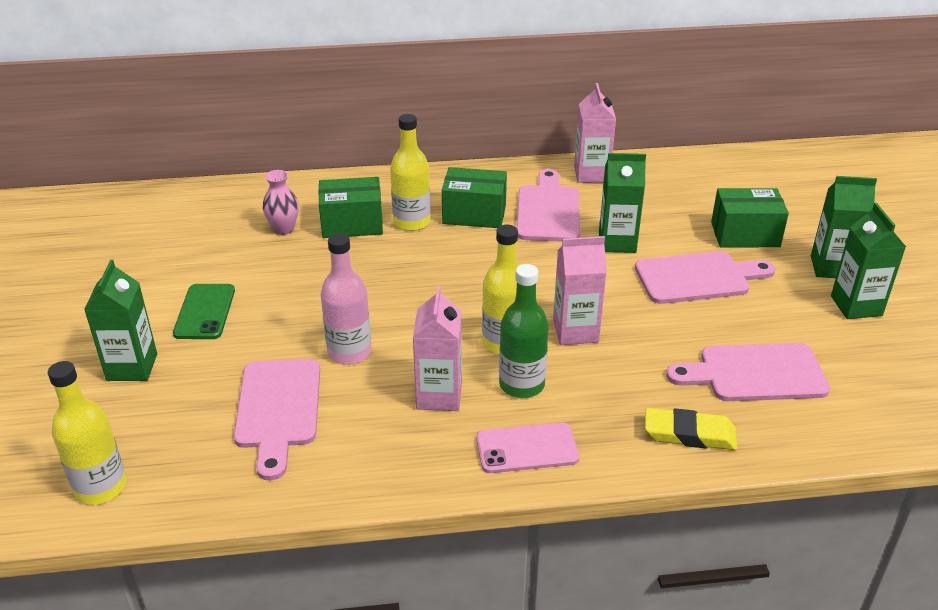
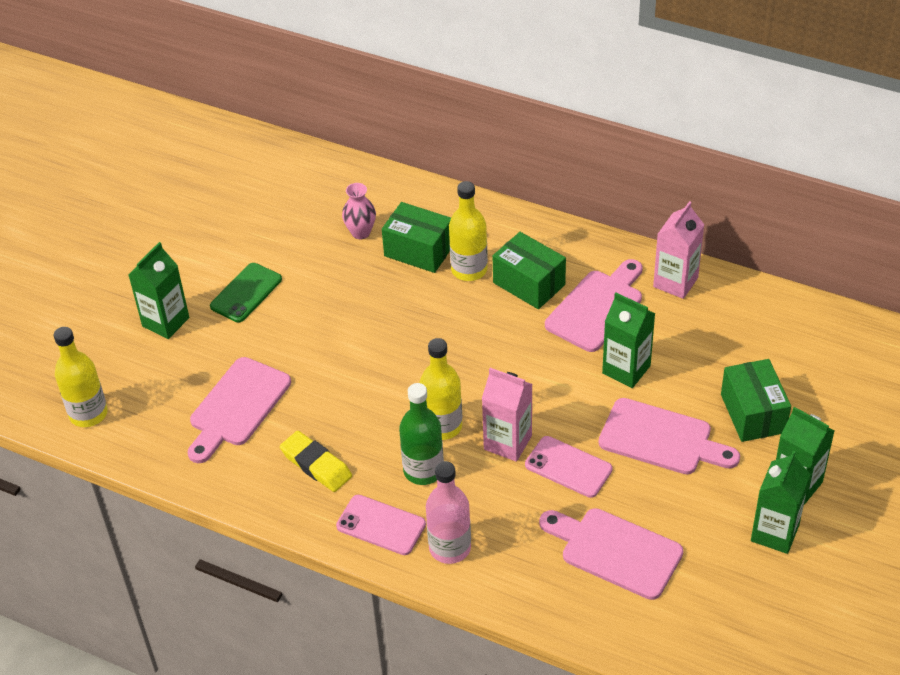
camera: 35 degrees right, 10 degrees up
(349, 352) = (322, 379): pink bottle -> pink bottle (450, 548)
(439, 396) = (355, 450): pink carton -> none
(646, 328) = (568, 467): none -> pink phone
(689, 434) = (510, 575): yellow eraser -> yellow eraser (316, 465)
(745, 234) = (753, 413): green box -> green box turned 45 degrees clockwise

